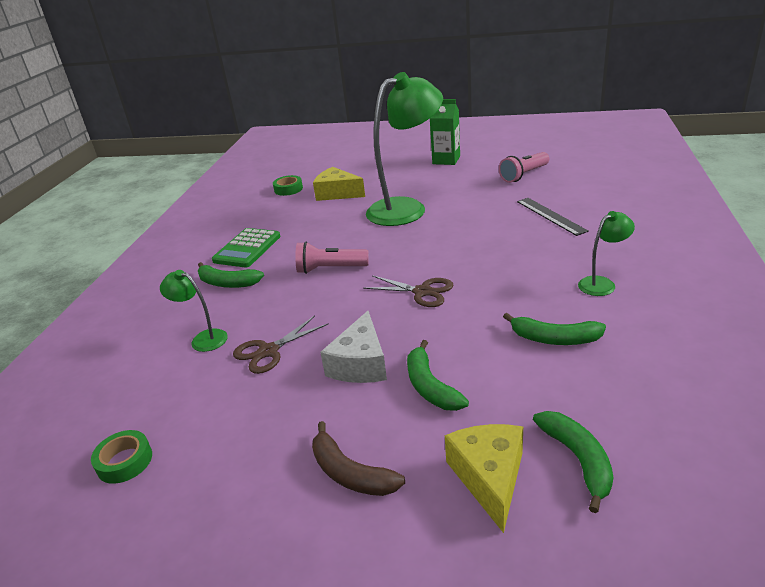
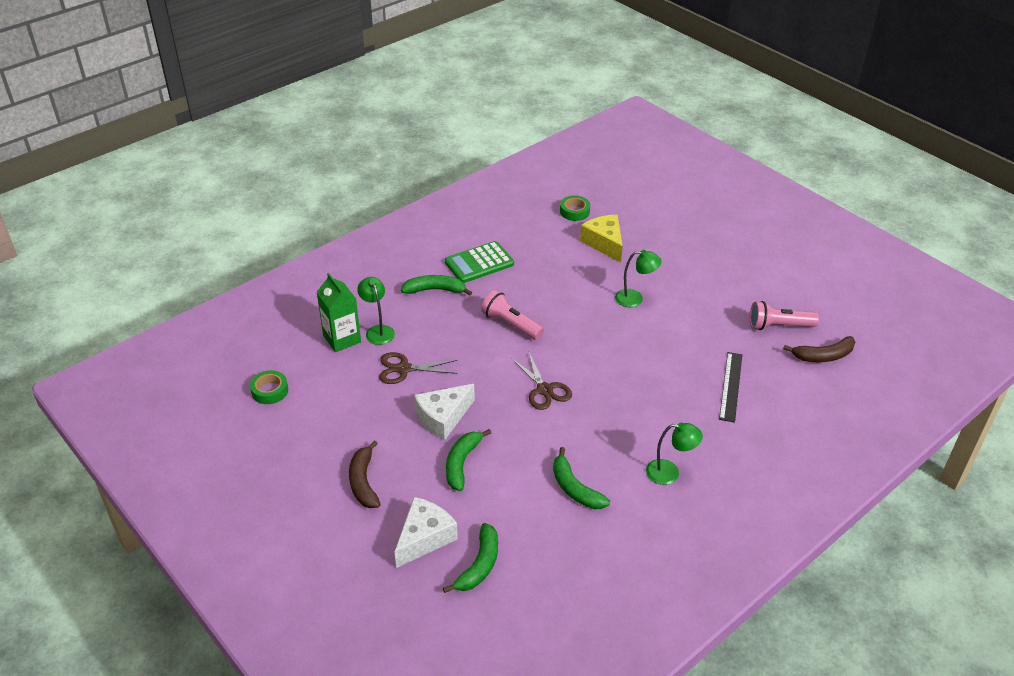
camera: 35 degrees right, 10 degrees up
(227, 283) = (435, 290): green banana -> green banana turned 120 degrees clockwise
(406, 208) = (635, 299): green lamp -> green lamp, size x0.46
(446, 160) = (741, 260): green carton -> green carton (342, 339)
(489, 478) = (424, 538): yellow cheese -> white cheese
(575, 174) = (823, 356): none -> brown banana

